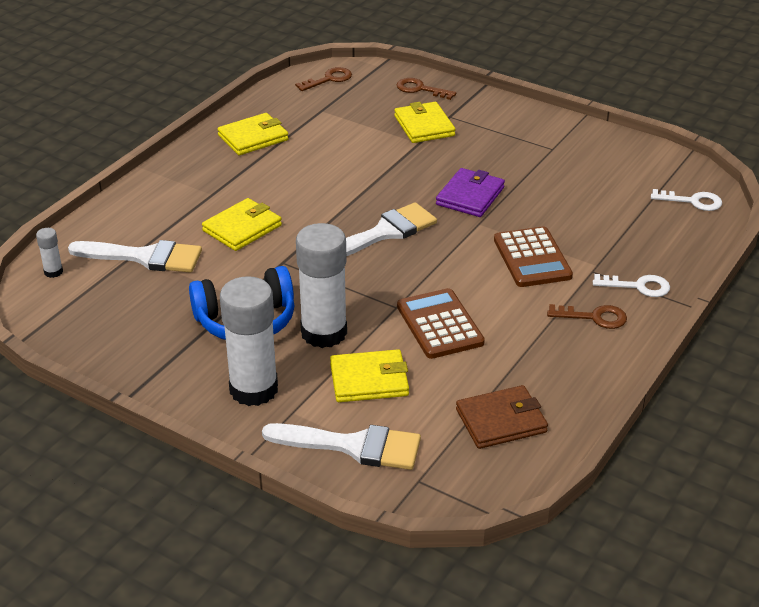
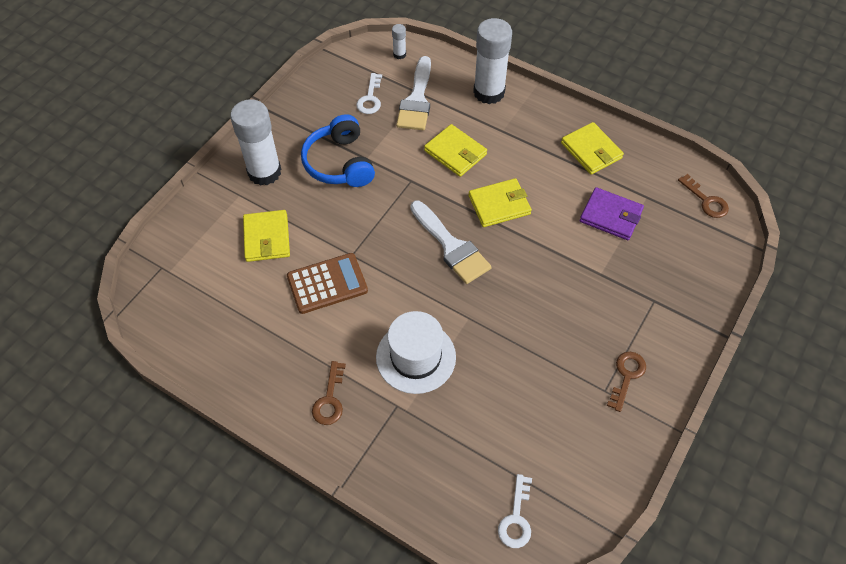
camera: 90 degrees right, 20 degrees up
(324, 333) = (322, 209): white glue stick -> white glue stick (489, 92)
(353, 446) = (200, 230): white brush -> none
(420, 89) = (703, 276): brown key -> brown key (626, 376)
(424, 126) = (631, 278): yellow wallet -> yellow wallet (499, 205)
(470, 196) = (511, 312): purple wallet -> purple wallet (611, 216)
(501, 421) = (212, 320): brown wallet -> none
(532, 258) = (416, 357): brown calculator -> white hat
(638, 286) = (372, 442): white key -> white key (370, 98)

